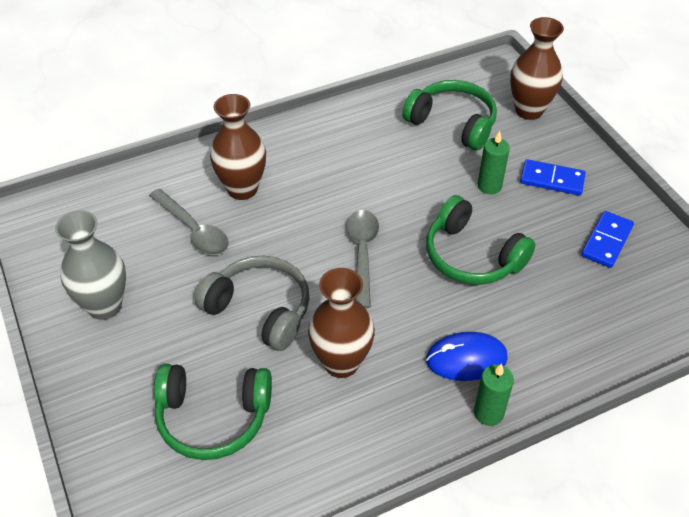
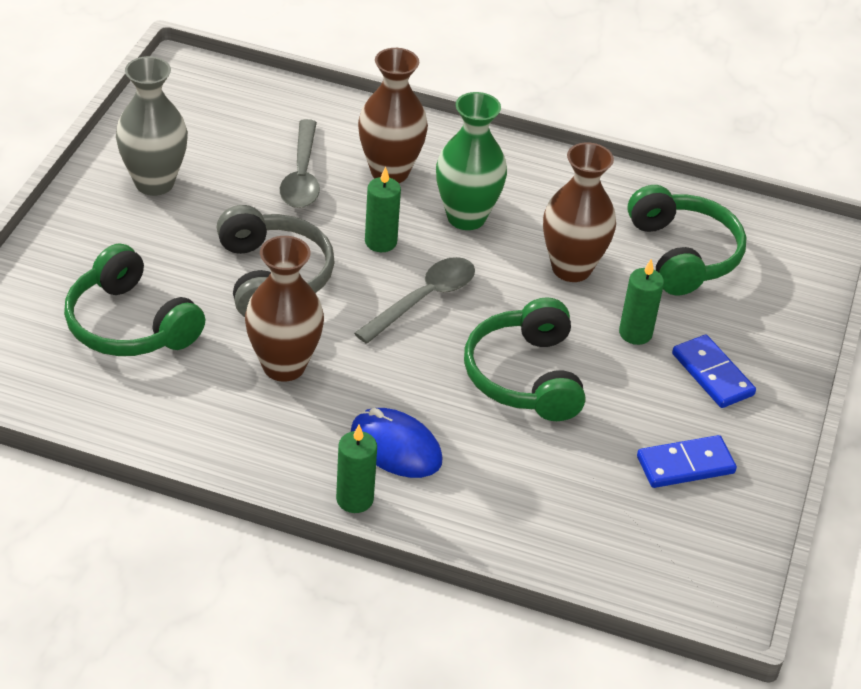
camera: 40 degrees right, 5 degrees down
(293, 237) = (380, 242): none -> green candle
(320, 185) = (466, 217): none -> green vase
(529, 110) = (788, 298): brown vase -> brown vase (571, 268)

